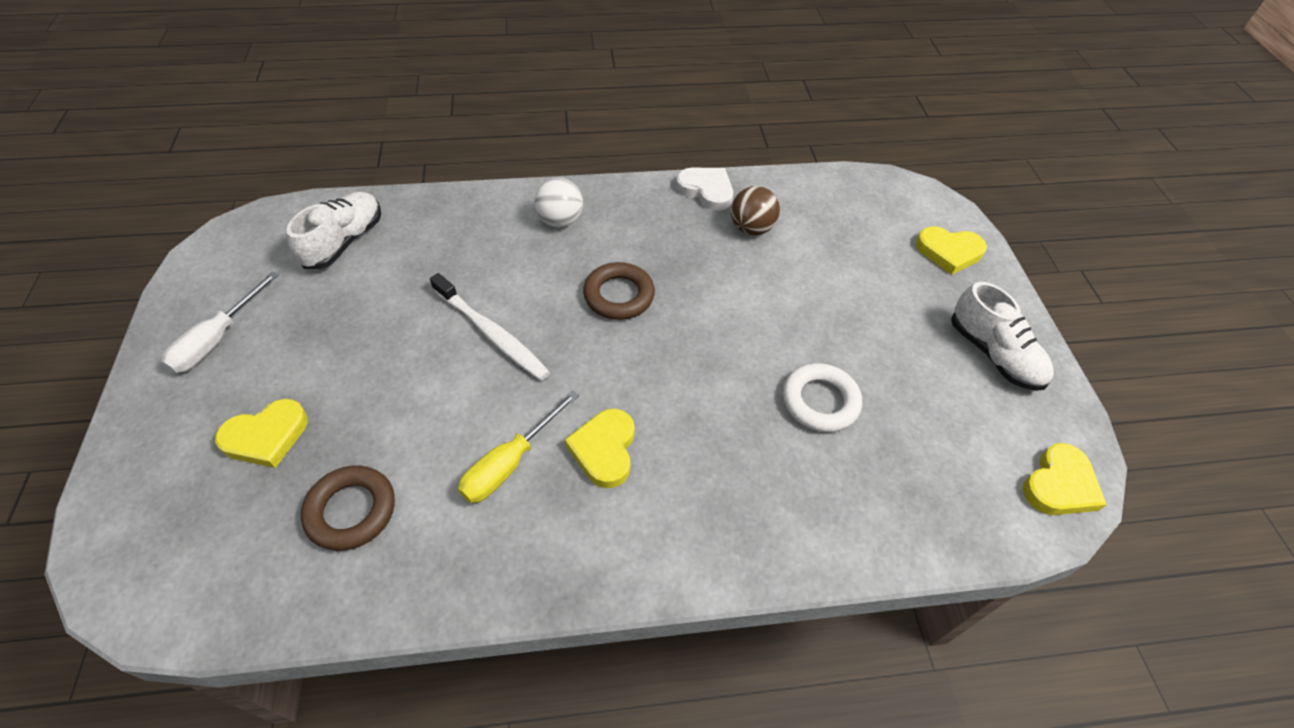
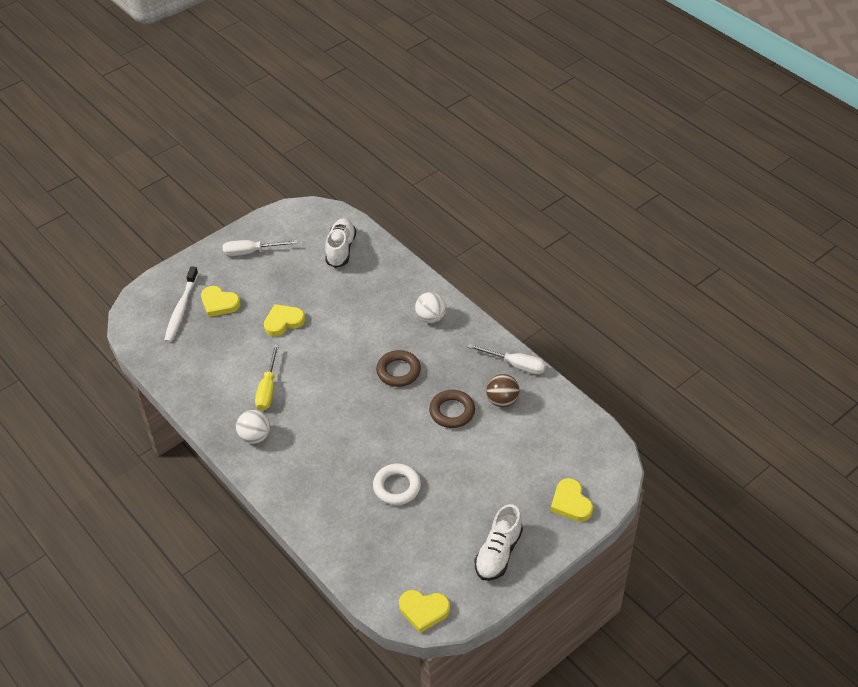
camera: 60 degrees right, 5 degrees down
(344, 242) = (341, 249): white shoe -> white shoe turned 75 degrees counterclockwise
(351, 511) = (207, 353): brown ring -> brown ring (452, 411)
(492, 334) = (332, 339): white toothbrush -> white toothbrush (181, 310)
(510, 463) = (268, 389): yellow screwdriver -> yellow screwdriver turned 90 degrees counterclockwise
(591, 534) = (255, 436): none -> white ball
(604, 450) = (300, 417): yellow heart -> yellow heart (283, 322)
(706, 190) = (516, 365): white heart -> white screwdriver

